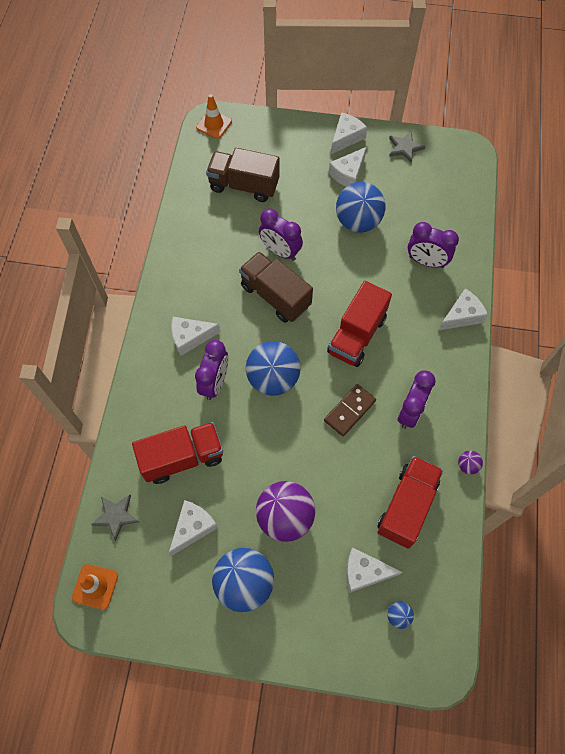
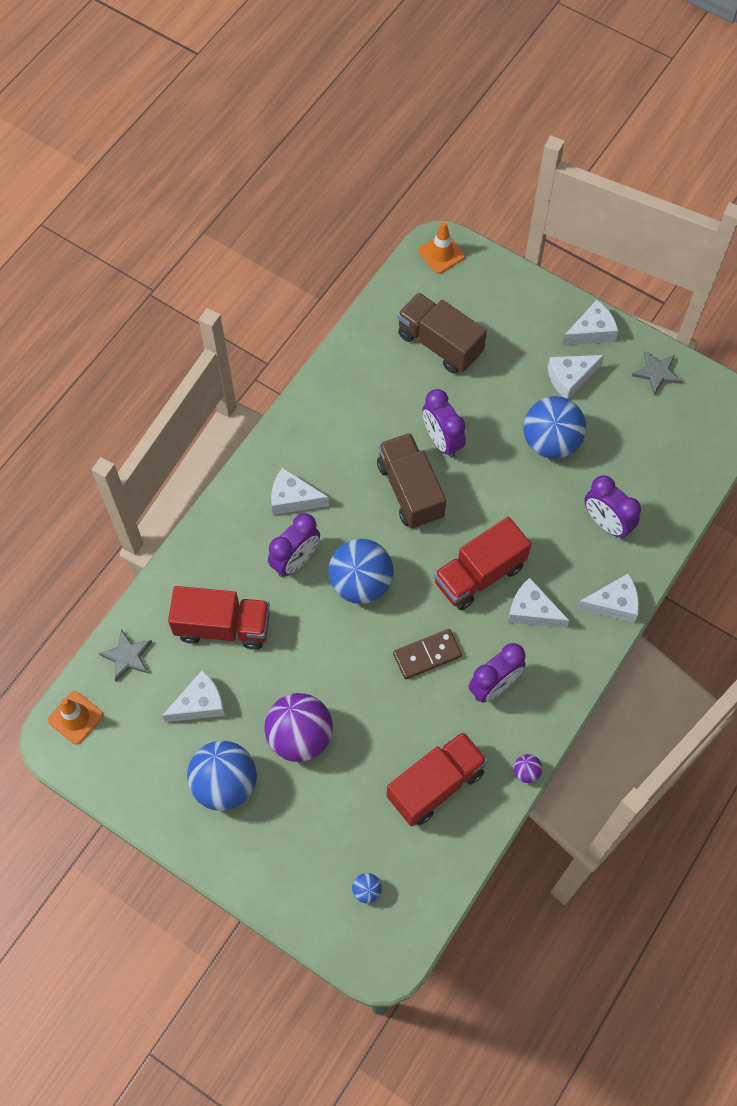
camera: 25 degrees right, 0 degrees up
(364, 572) = (354, 831): white cheese -> white cheese (532, 611)

